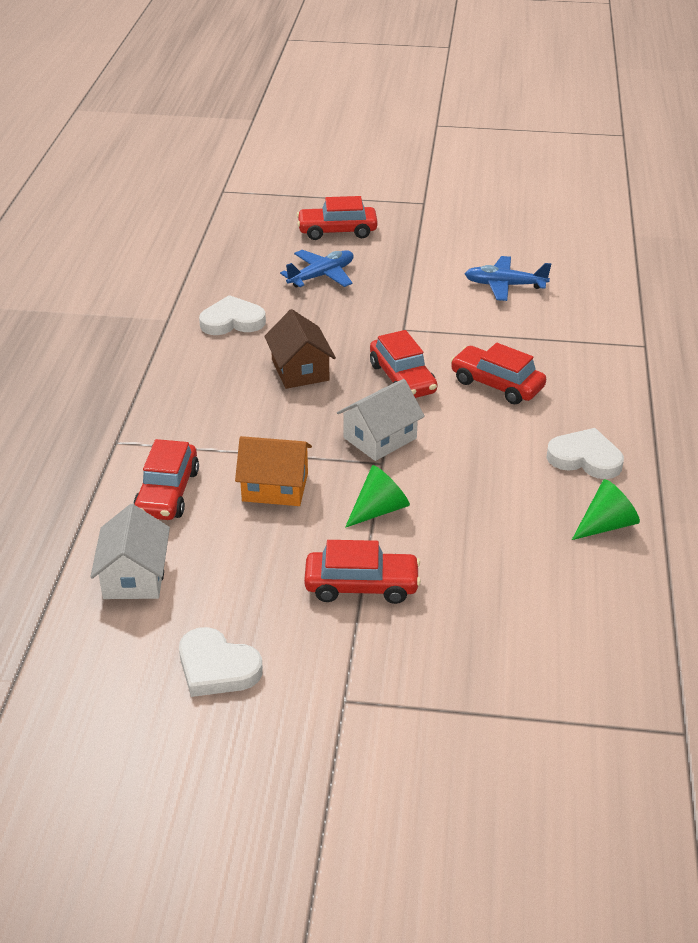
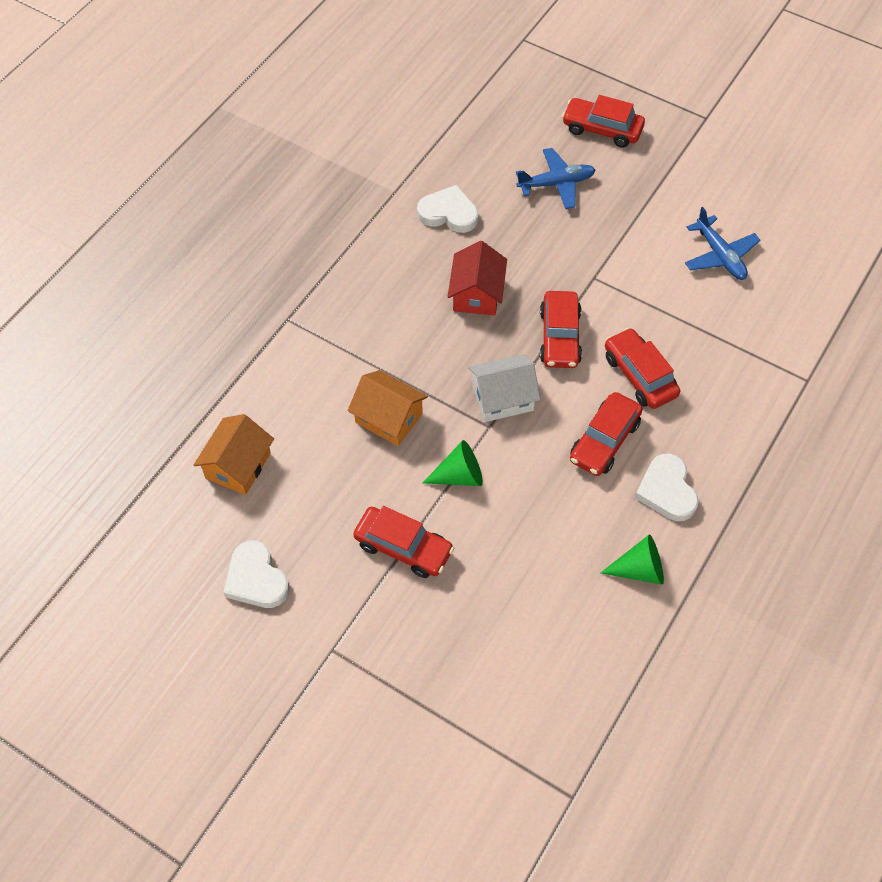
camera: 25 degrees right, 20 degrees up
(134, 576) = (238, 465): white house -> orange house
(167, 493) = (302, 390): red car -> red car (604, 441)
(300, 370) = (476, 294): brown house -> red house
(504, 285) = (720, 256): blue plane -> blue plane turned 150 degrees counterclockwise
(585, 458) = (667, 490): white heart -> white heart turned 150 degrees counterclockwise

